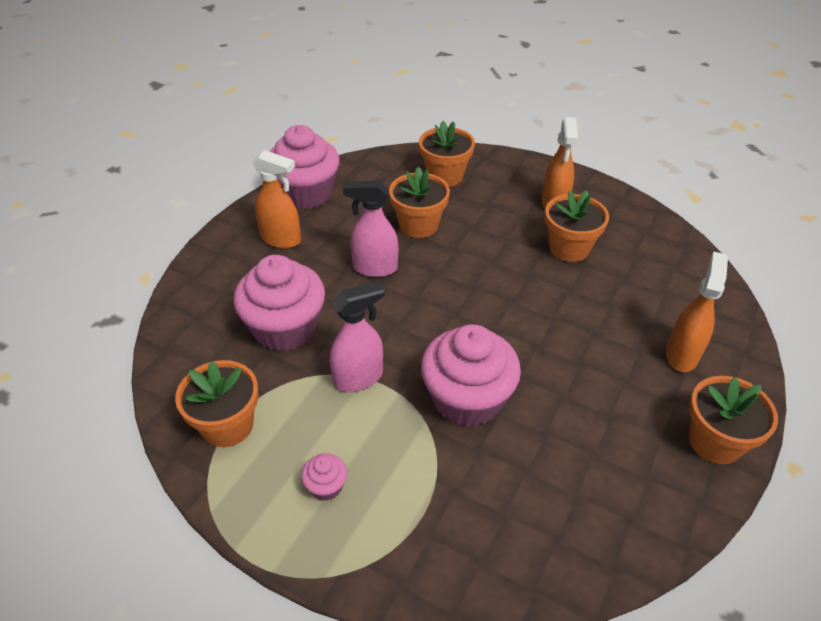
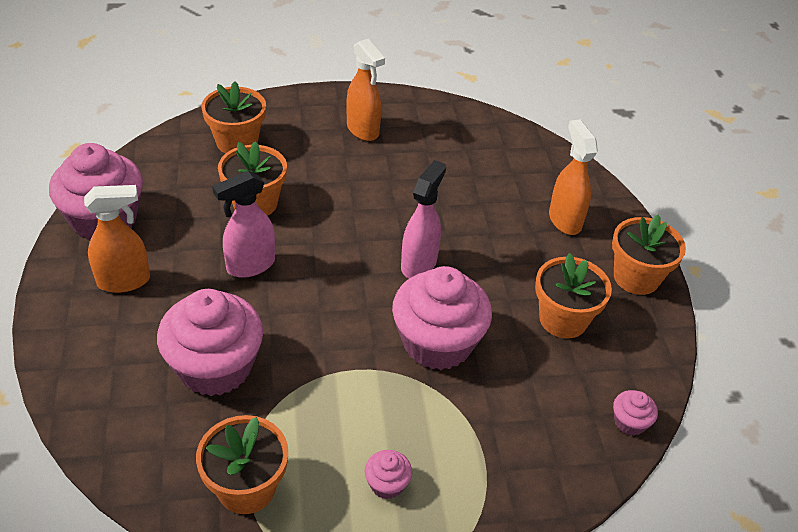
camera: 40 degrees left, 0 degrees up
(359, 378) = (330, 375): pink spray bottle -> pink spray bottle (419, 264)
(569, 248) = (409, 167): orange flower pot -> orange flower pot (563, 319)
(588, 569) = (629, 422): none -> pink cupcake

